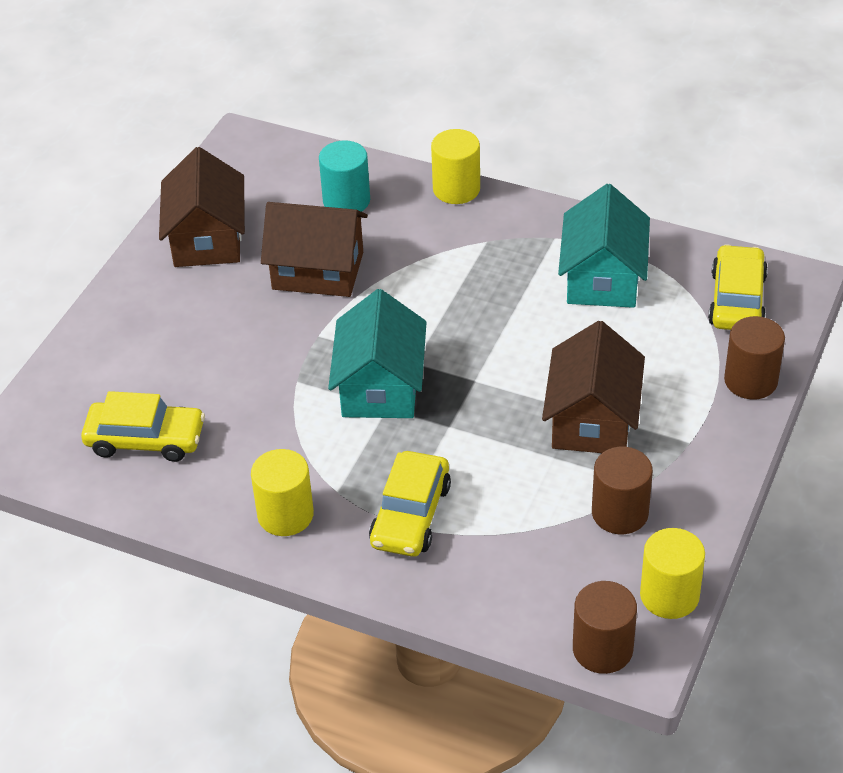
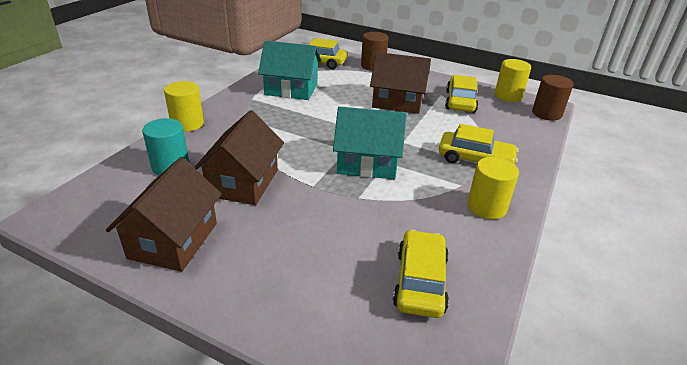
camera: 90 degrees left, 10 degrees down
(207, 238) = (173, 240): brown house -> brown house turned 75 degrees counterclockwise
(620, 513) = (460, 101): brown cylinder -> yellow car

